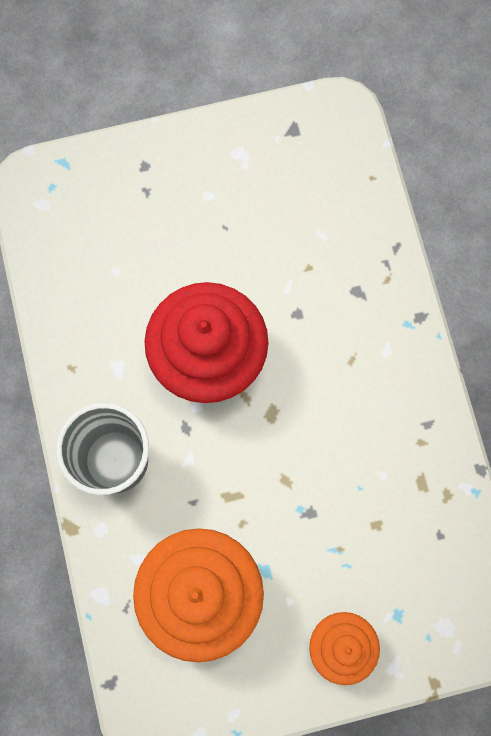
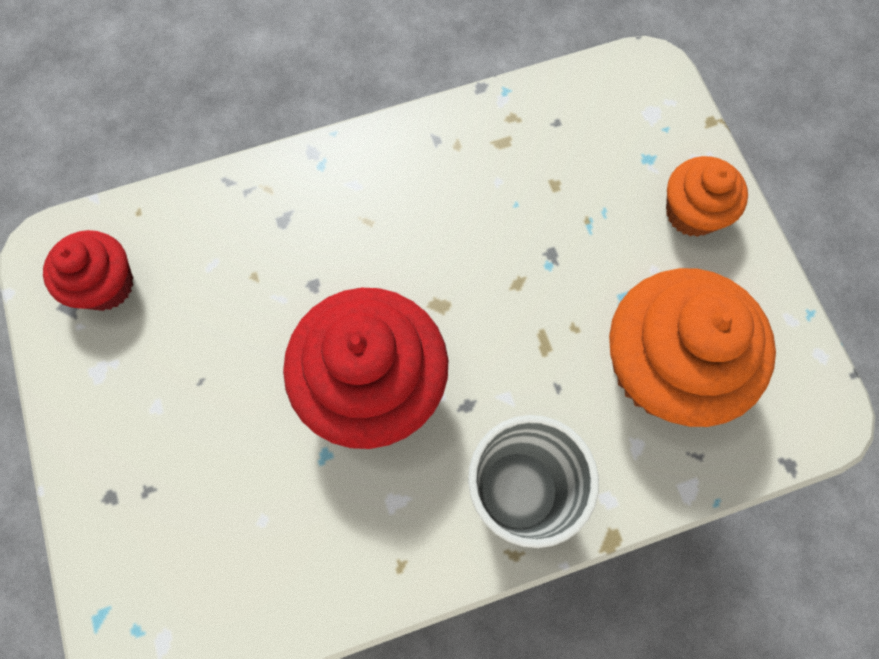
camera: 95 degrees left, 5 degrees down
(309, 156) = (106, 285): none -> red cupcake

